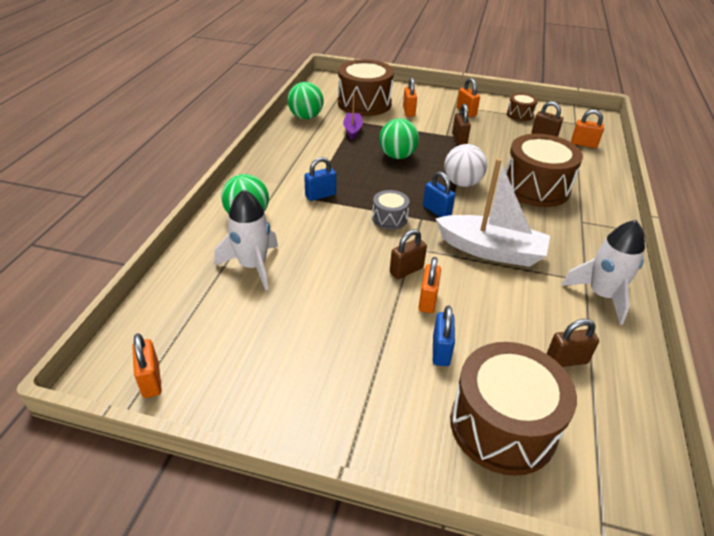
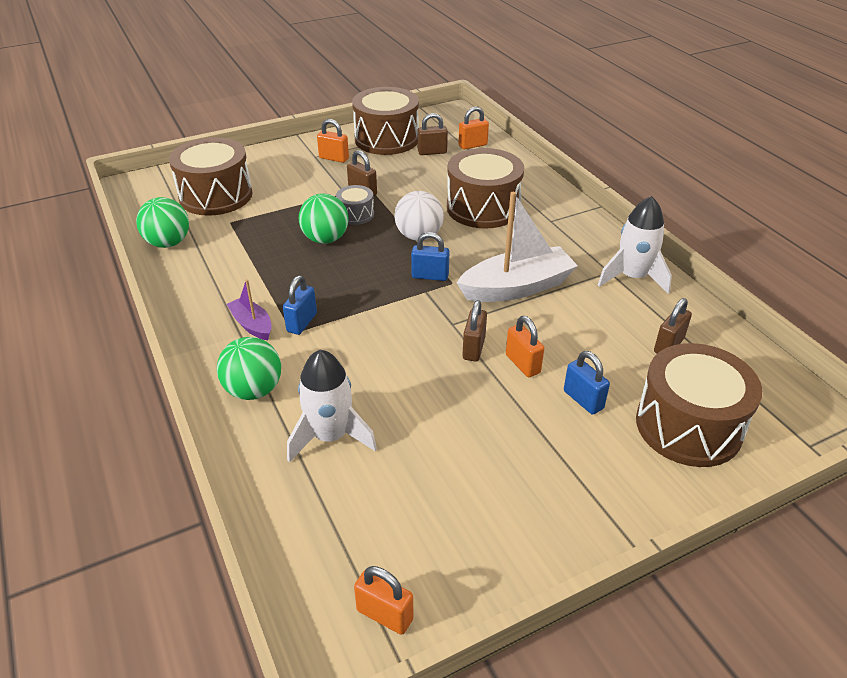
camera: 40 degrees left, 0 degrees up
(352, 130) = (242, 233): purple boat -> purple boat (252, 325)
(389, 218) = (398, 308): grey drum -> grey drum (356, 214)
(408, 111) = (276, 184): orange padlock -> none
(520, 114) = (386, 139): brown drum -> brown drum, size x2.04

